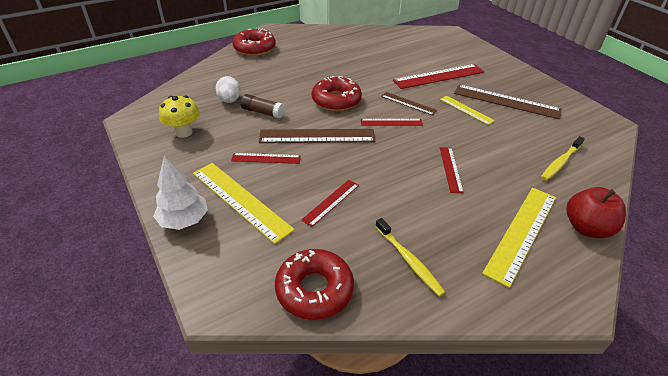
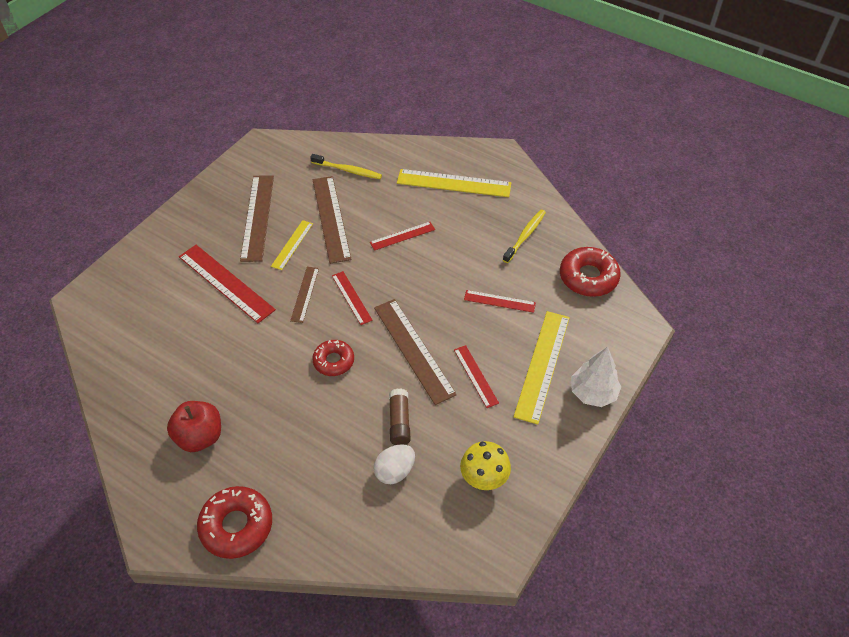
camera: 115 degrees left, 10 degrees up
(336, 100) = (333, 361): red donut -> red donut, size x0.65
(491, 135) = (331, 218): none -> brown ruler
(586, 228) = (424, 152): red apple -> red apple (200, 437)

